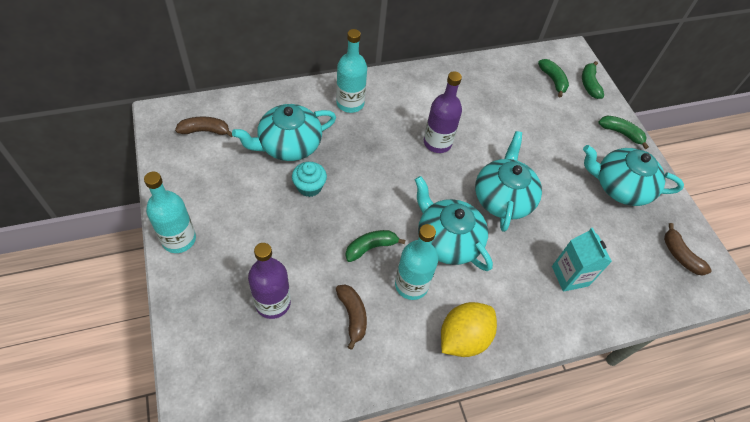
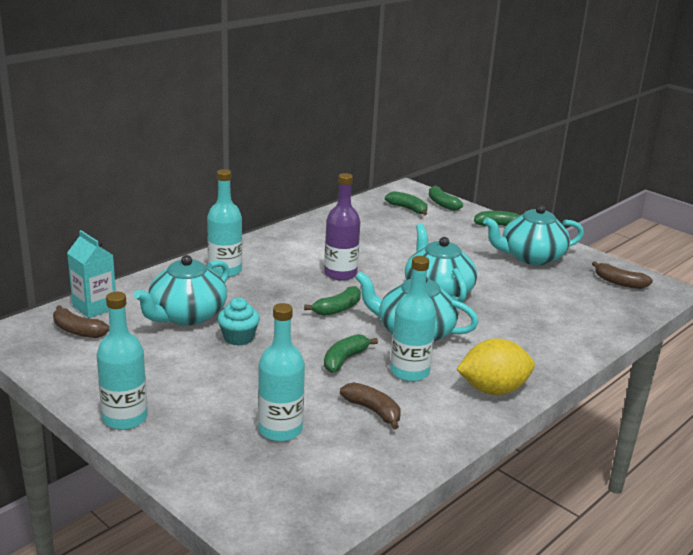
camera: 25 degrees left, 30 degrees down
(205, 131) = (77, 331): brown banana -> brown banana turned 120 degrees counterclockwise
(273, 303) = (280, 429): purple bottle -> turquoise bottle
(406, 185) = (338, 309): none -> green banana
(463, 338) = (493, 390): yellow lemon -> yellow lemon turned 60 degrees clockwise
(570, 276) = (545, 321): turquoise carton -> turquoise carton (94, 307)

